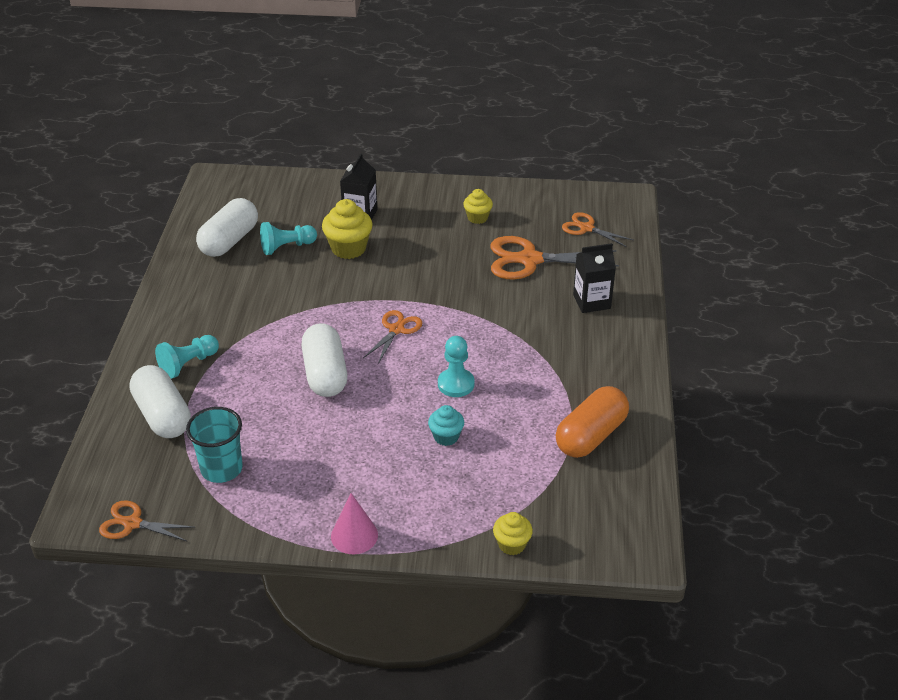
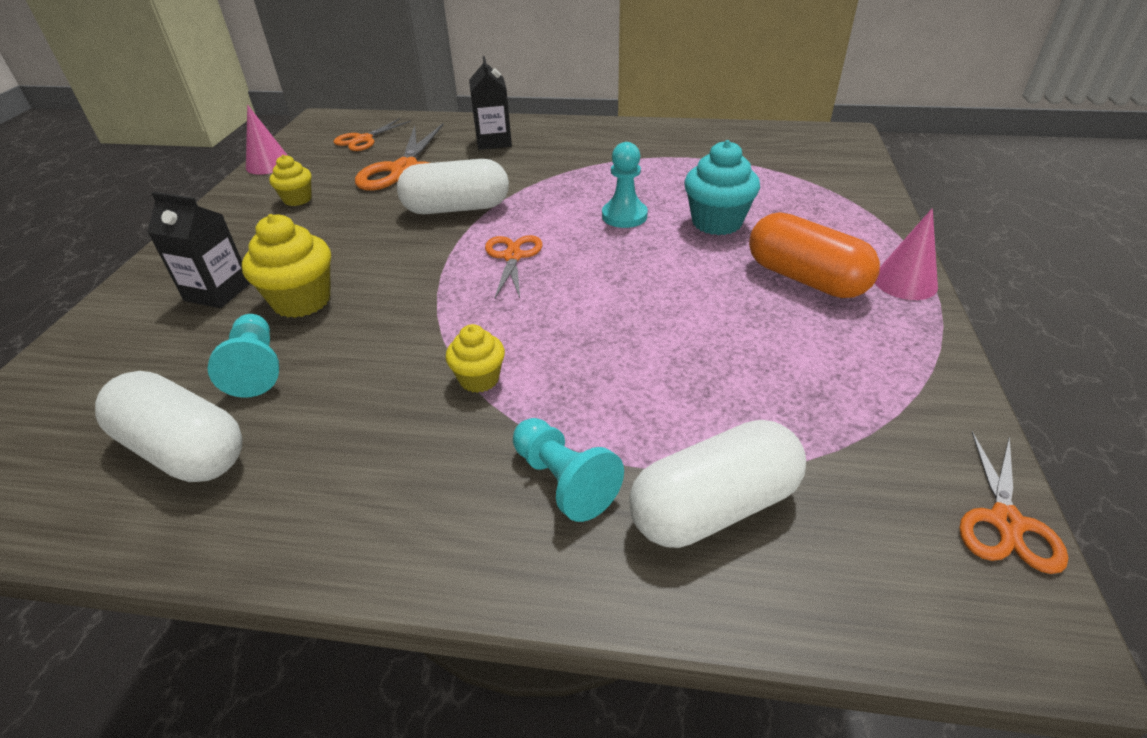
camera: 85 degrees left, 0 degrees up
(221, 469) = (829, 412): turquoise cup -> none
(325, 374) = (601, 314): white capsule -> white capsule (456, 208)
(396, 329) = (513, 256): orange scissors -> orange scissors turned 60 degrees clockwise
(446, 437) = (716, 222): turquoise cupcake -> turquoise cupcake, size x1.65
(512, 544) = (866, 189): yellow cupcake -> yellow cupcake (479, 379)
(534, 191) = (268, 164): none -> pink cone
(591, 436) = (700, 149): orange capsule -> orange capsule (805, 278)

